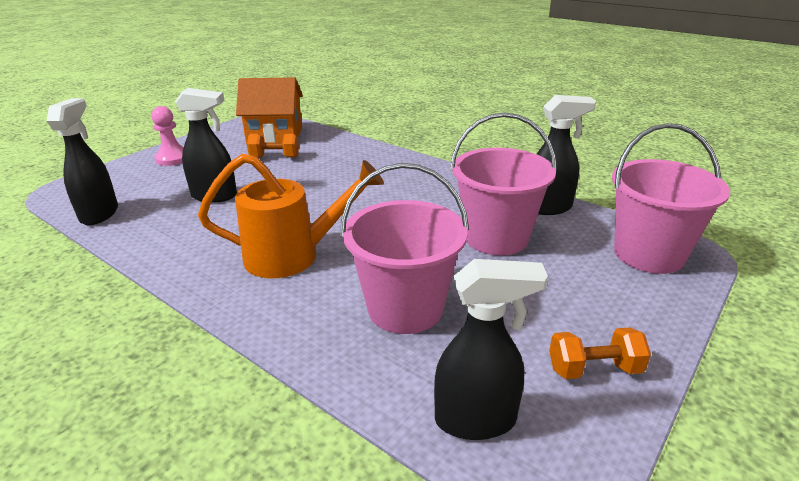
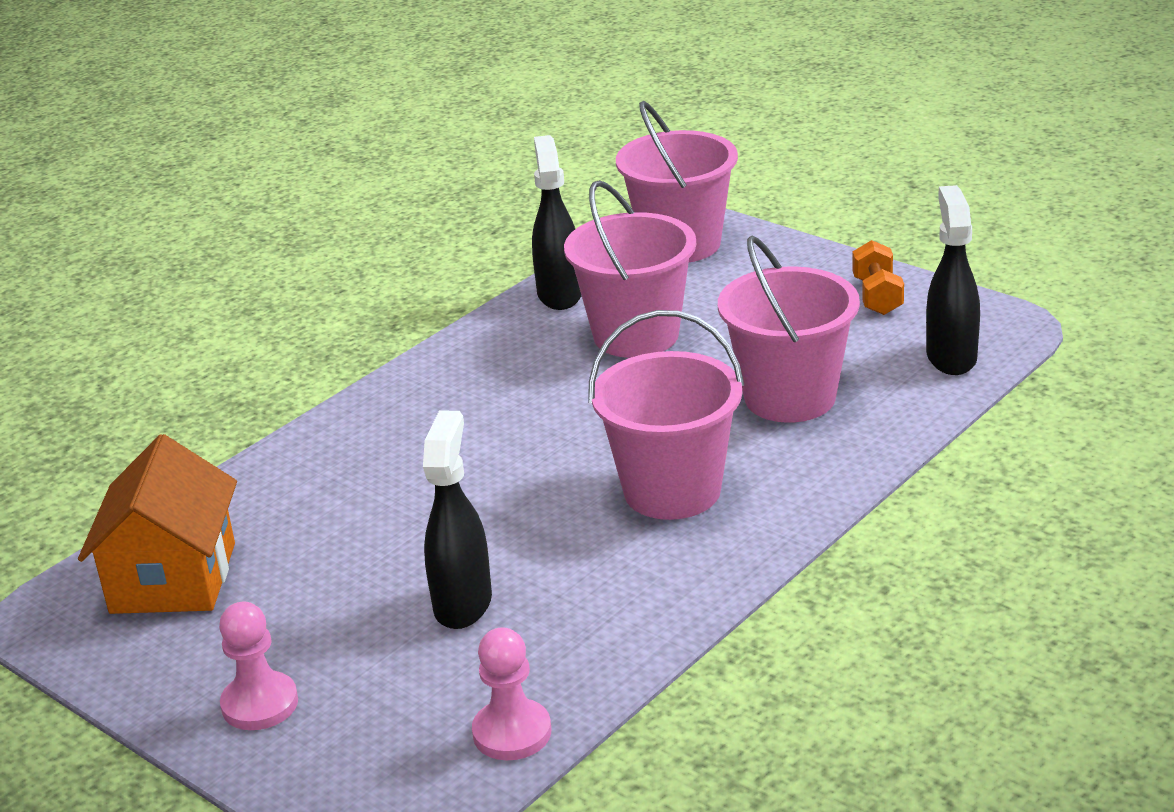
camera: 85 degrees left, 0 degrees up
(100, 214) = (512, 733): black spray bottle -> pink pawn
(275, 157) = (299, 560): orange dumbbell -> none
(293, 256) = (672, 491): orange watering can -> pink bucket

